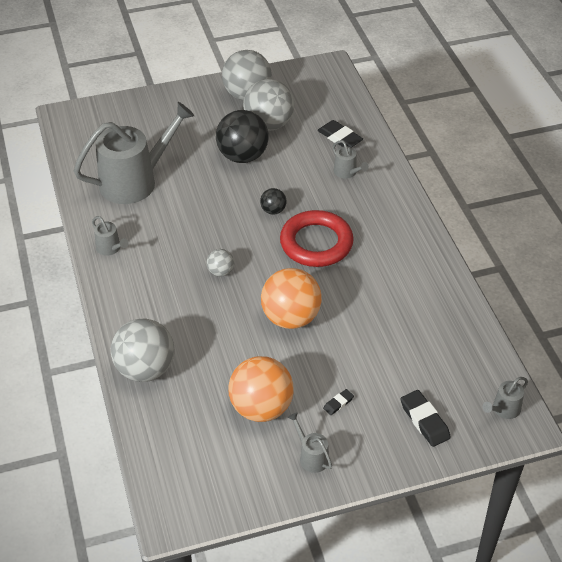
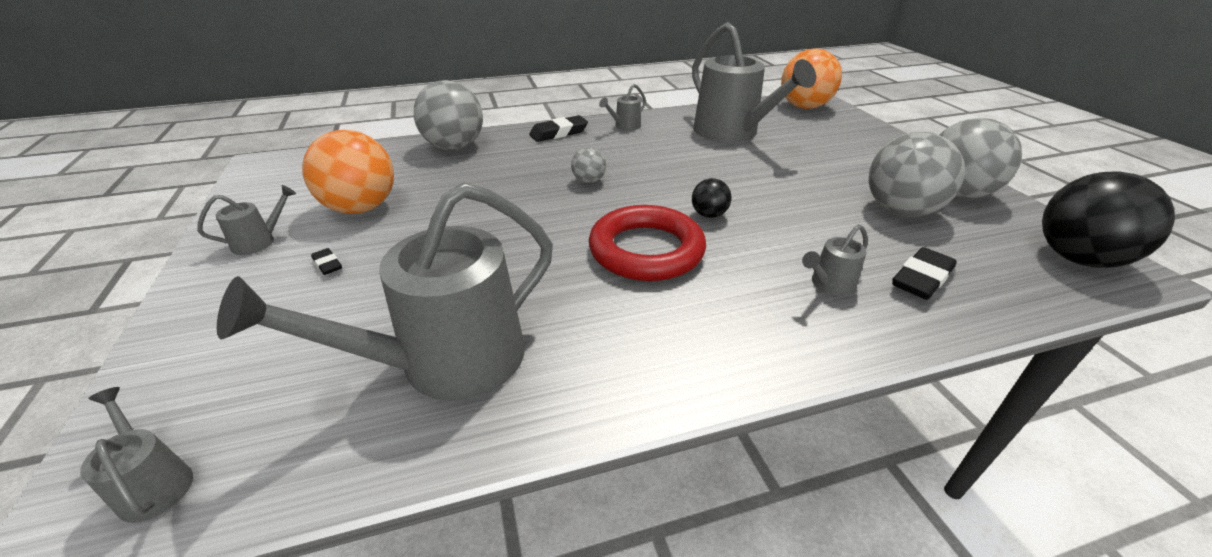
camera: 90 degrees right, 10 degrees down
(242, 156) = (813, 192): black ball -> black ball (1077, 258)
(290, 318) = (499, 228): orange ball -> orange ball (804, 107)
(420, 322) = (447, 361): none -> grey watering can
(424, 421) = (228, 352): black eraser -> black eraser (559, 133)

